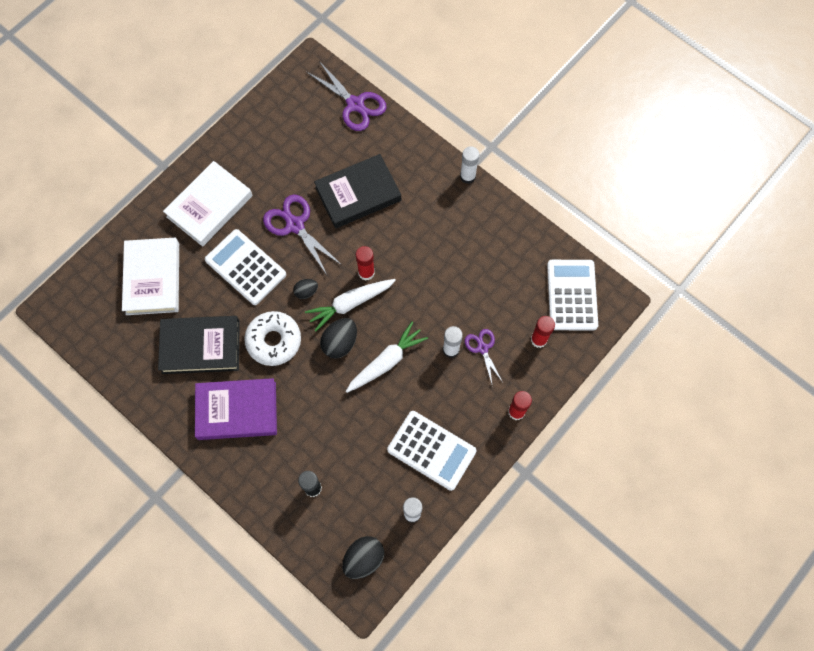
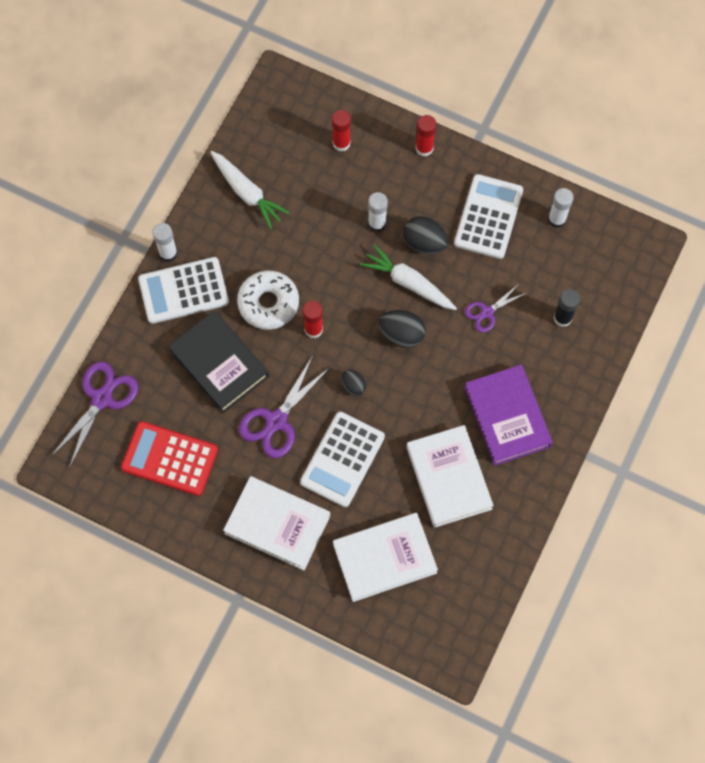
camera: 105 degrees left, 0 degrees up
(201, 347) = (449, 478): black book -> white book
(274, 341) = (419, 403): white donut -> white donut (268, 303)
(290, 141) = (169, 459): none -> red calculator
(350, 304) = (354, 336): white carrot -> white carrot (247, 193)
(363, 559) = (614, 252): black egg -> black egg (424, 243)
(482, 348) = (366, 194): purple scissors -> purple scissors (487, 312)
(571, 295) = (283, 122): white calculator -> white calculator (183, 291)

